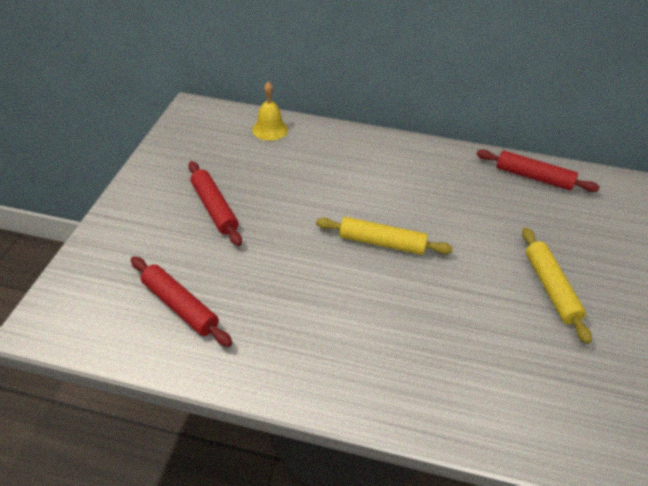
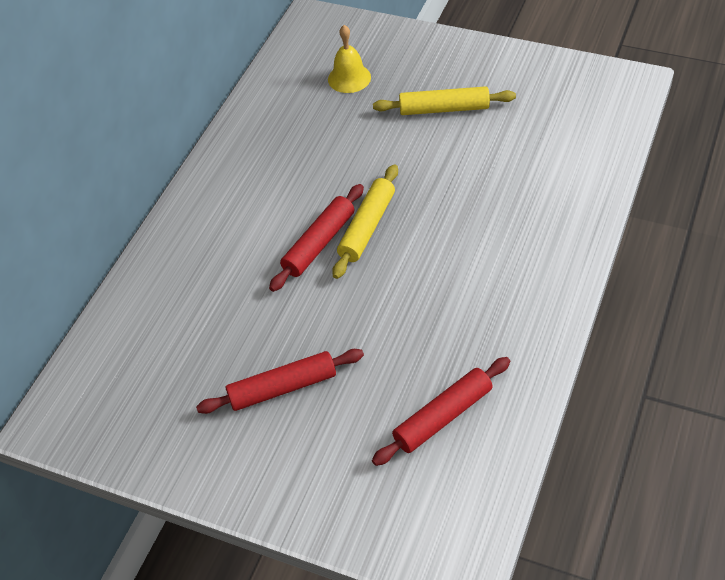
camera: 75 degrees left, 5 degrees up
(270, 129) = (129, 325): yellow bell -> yellow bell (349, 78)
(533, 177) = (284, 86): red rolling pin -> red rolling pin (319, 243)

